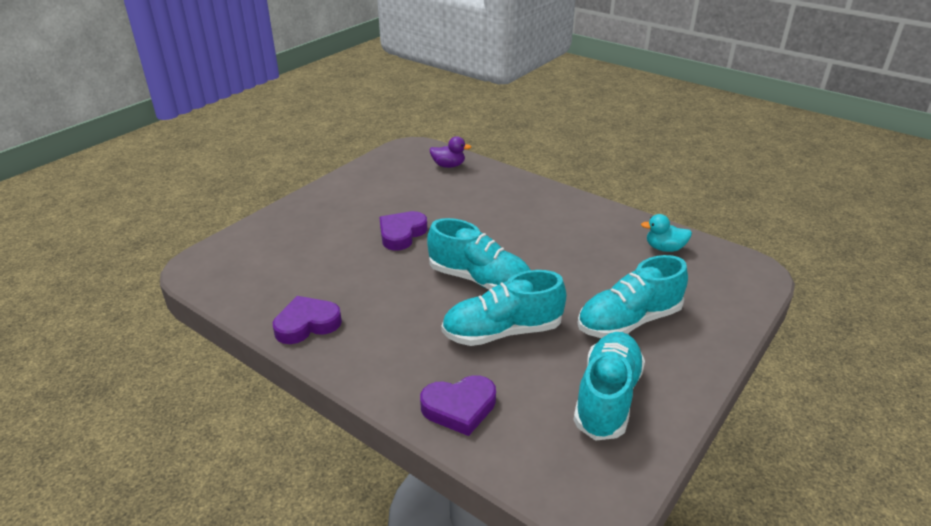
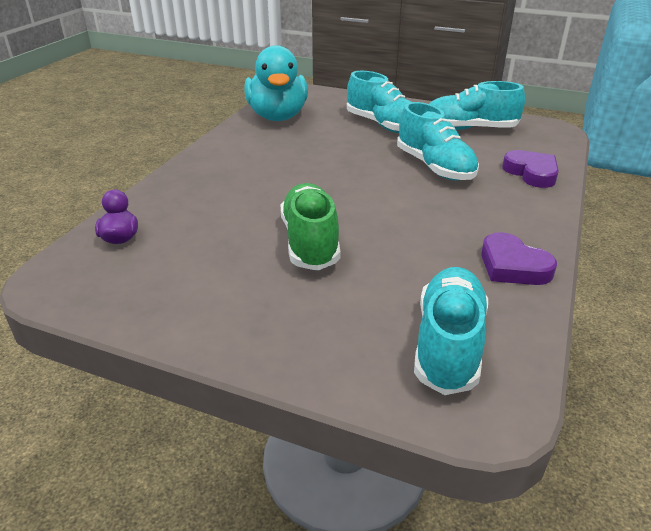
camera: 105 degrees left, 0 degrees up
(401, 234) = (310, 242): purple heart -> green shoe
(479, 280) = (371, 184): turquoise shoe -> turquoise shoe (448, 344)
(664, 248) = (277, 116): turquoise duck -> turquoise duck, size x2.26

